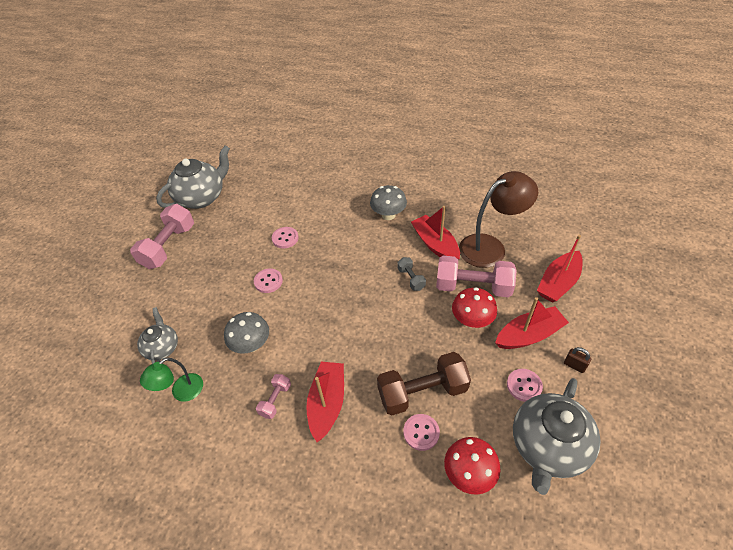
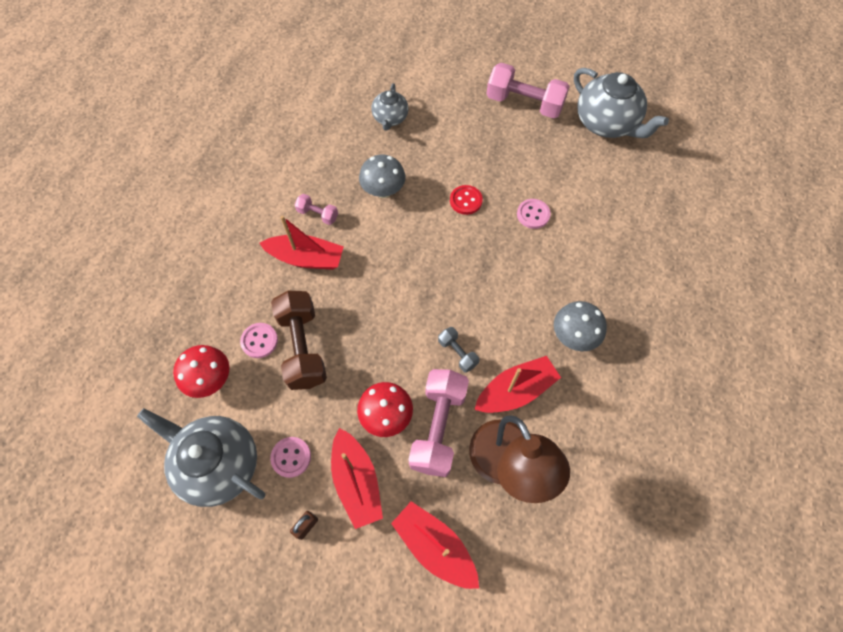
camera: 90 degrees right, 15 degrees up
(162, 347) = (390, 118): grey teapot -> grey teapot turned 105 degrees clockwise
(181, 392) = (339, 140): green lamp -> none
(268, 281) = (466, 200): pink button -> red button
(411, 279) = (457, 353): grey dumbbell -> grey dumbbell turned 75 degrees clockwise

